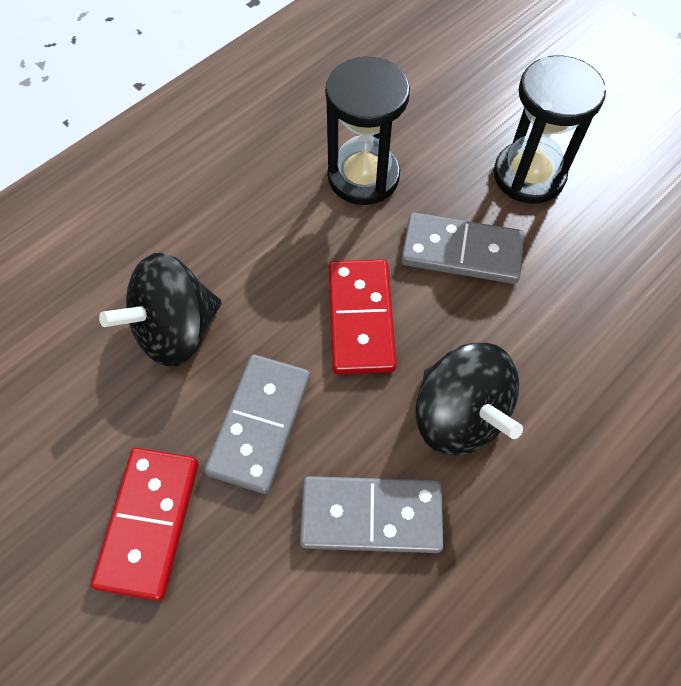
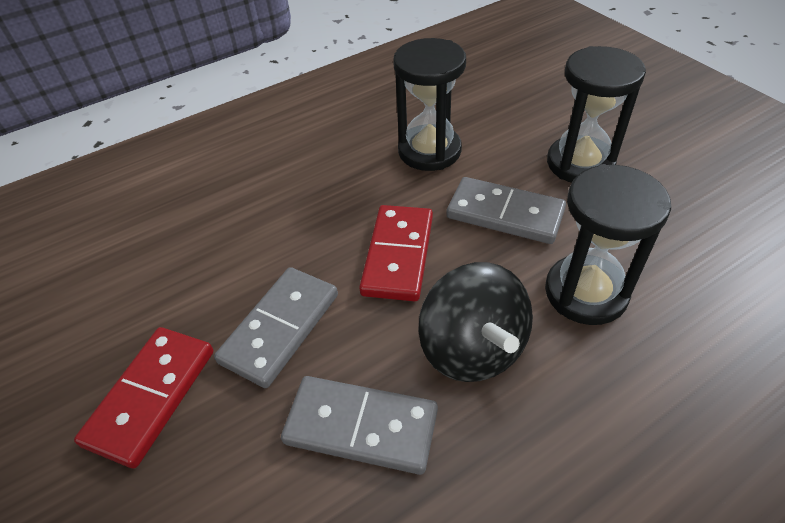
camera: 15 degrees right, 15 degrees down
(176, 331) = (234, 244): black spinning top -> none
(556, 335) = (586, 292): none -> black hourglass

